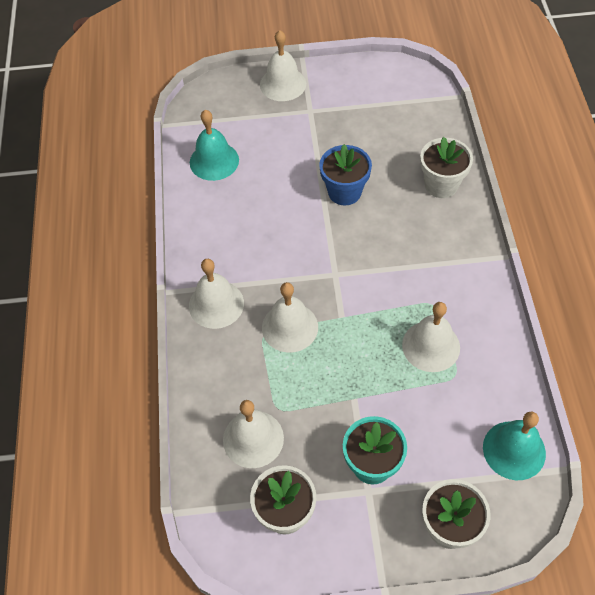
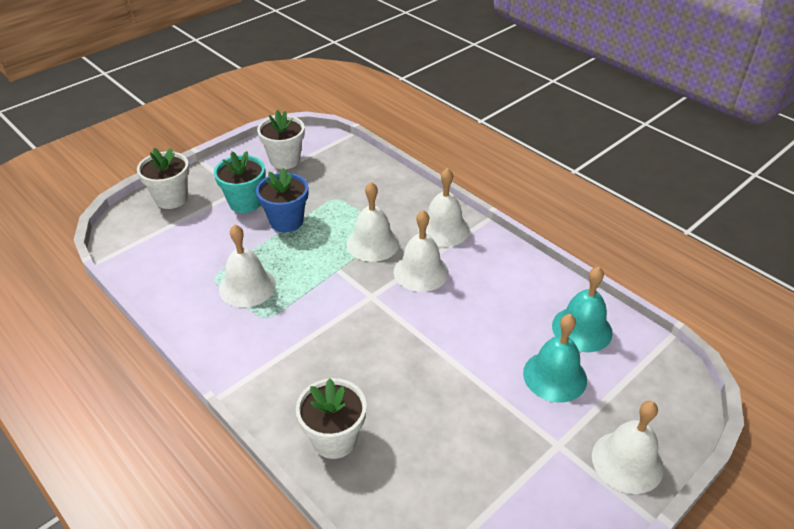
camera: 140 degrees right, 15 degrees down
(253, 439) = (337, 179): white bell -> white bell (421, 272)
(344, 192) = (429, 371): blue flower pot -> blue flower pot (286, 221)
(514, 450) = (141, 255): turquoise bell -> turquoise bell (555, 376)

